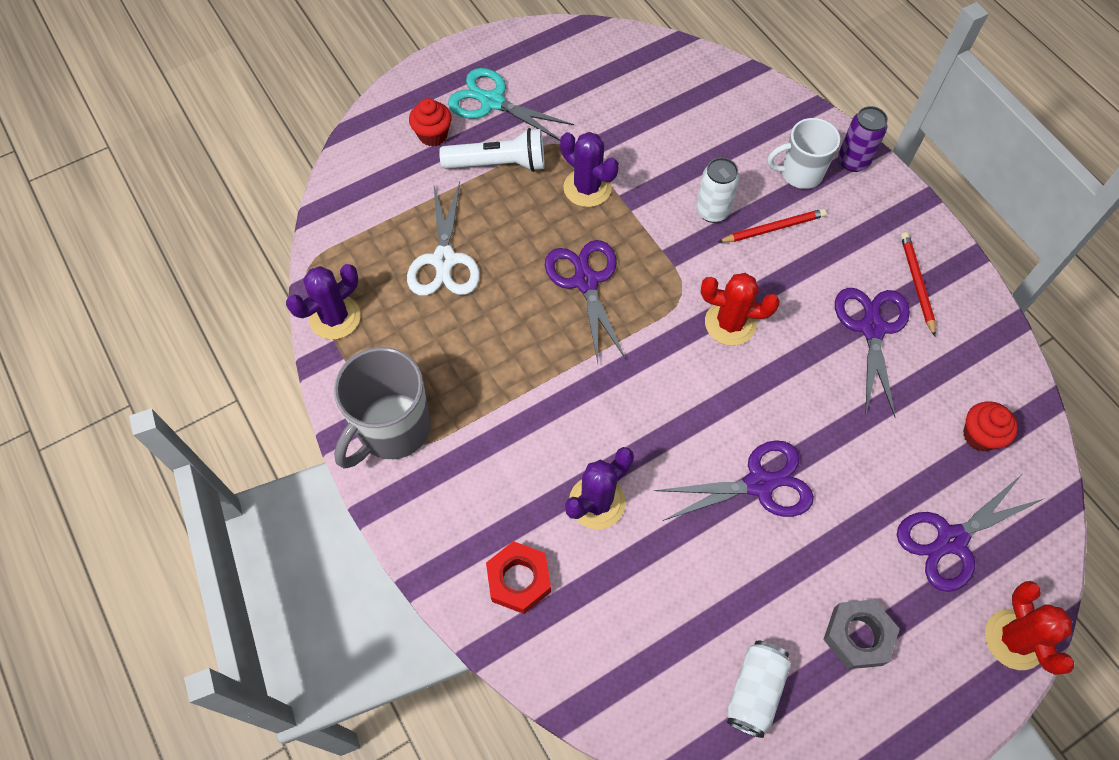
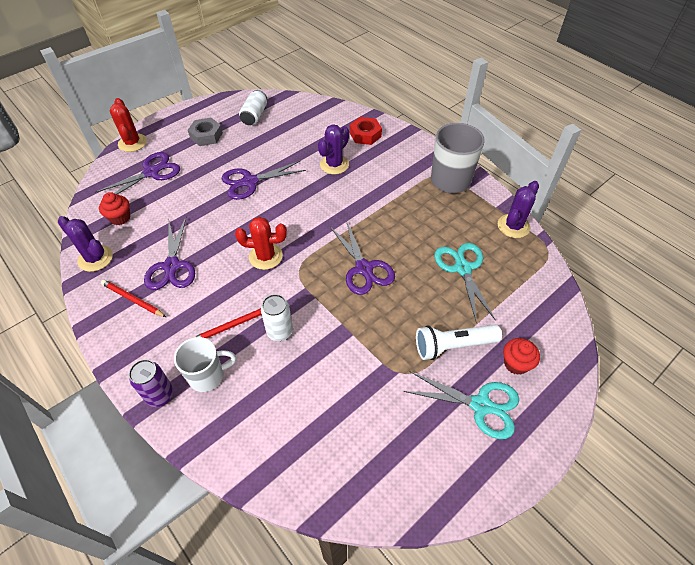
camera: 170 degrees right, 10 degrees down
(444, 260) = (462, 268): white scissors -> turquoise scissors
(587, 188) = (378, 336): purple cactus -> purple cactus (95, 258)
(917, 283) = (133, 299): red pencil -> red pencil turned 135 degrees clockwise

